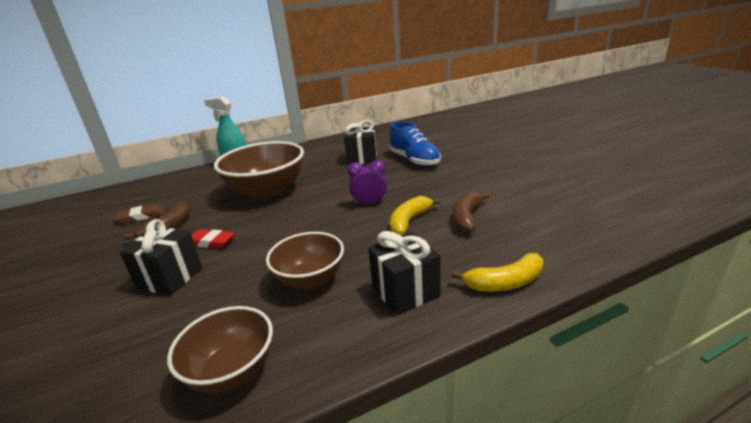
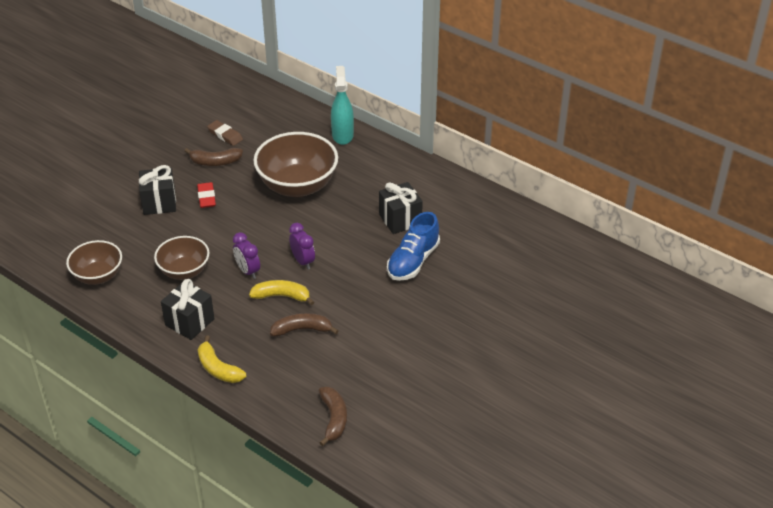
camera: 60 degrees right, 15 degrees up
(353, 235) = (248, 271): none -> purple clock
(609, 220) = (333, 419): none -> brown banana

